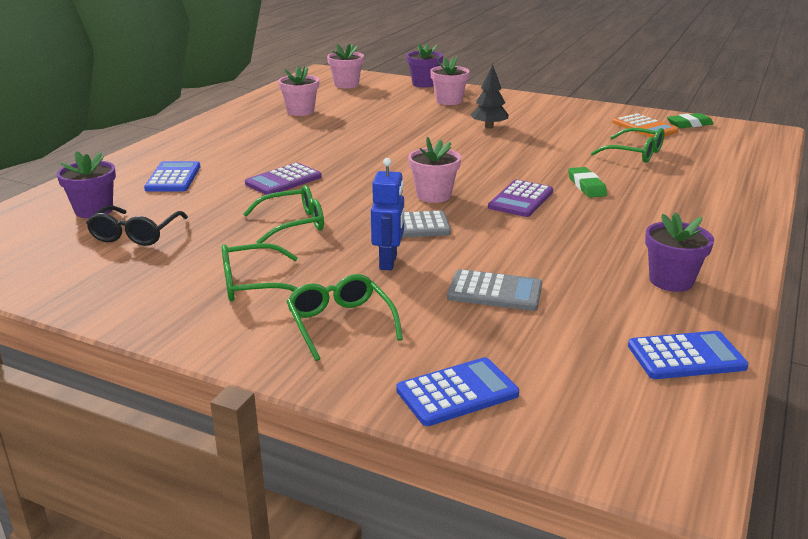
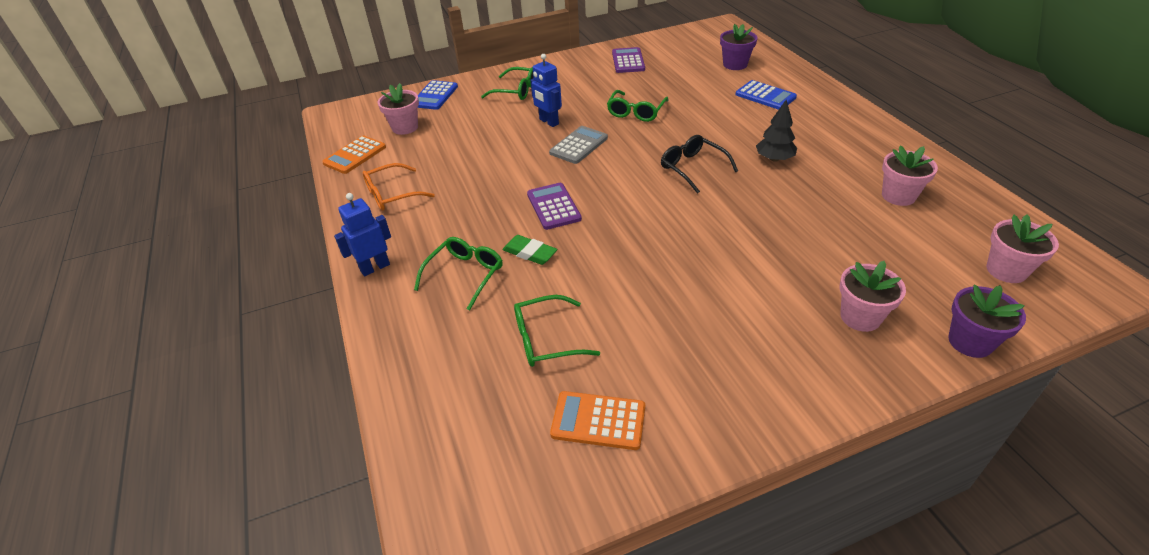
camera: 135 degrees right, 15 degrees up
(135, 234) = (683, 69): black glasses -> black glasses (692, 168)
(253, 284) = (582, 82): green glasses -> green glasses (465, 275)
(283, 180) = (712, 130): purple calculator -> purple calculator (628, 61)
(433, 195) = (610, 175): pink flower pot -> pink flower pot (405, 127)
(489, 127) = (731, 291): black tree -> black tree (774, 159)
(495, 292) = (475, 137): grey calculator -> none
(671, 281) = (392, 195): purple flower pot -> orange glasses
(686, 356) = (355, 155): blue calculator -> orange calculator
(689, 124) = (558, 481): green eraser -> none
(738, 232) = (375, 267): none -> blue robot

